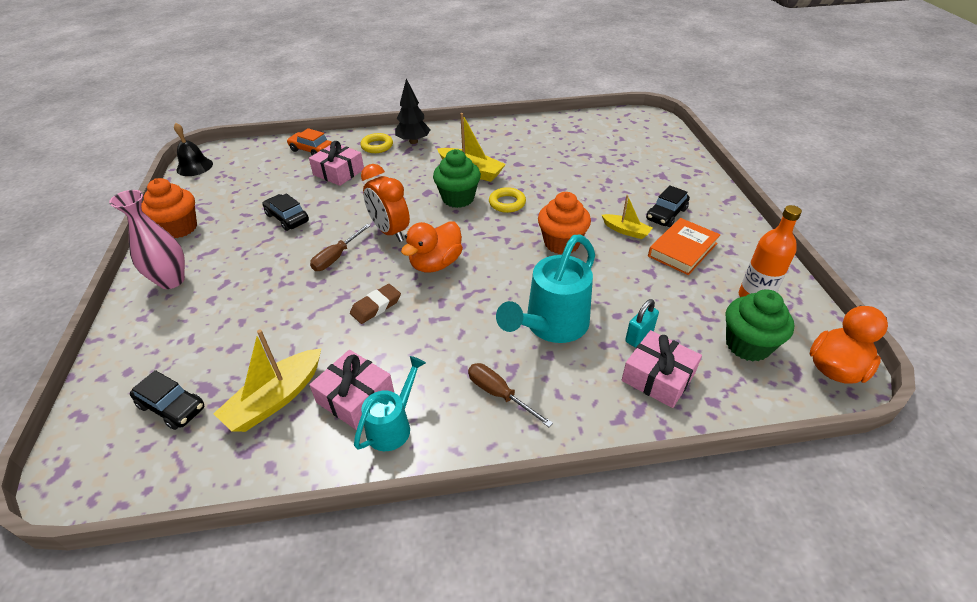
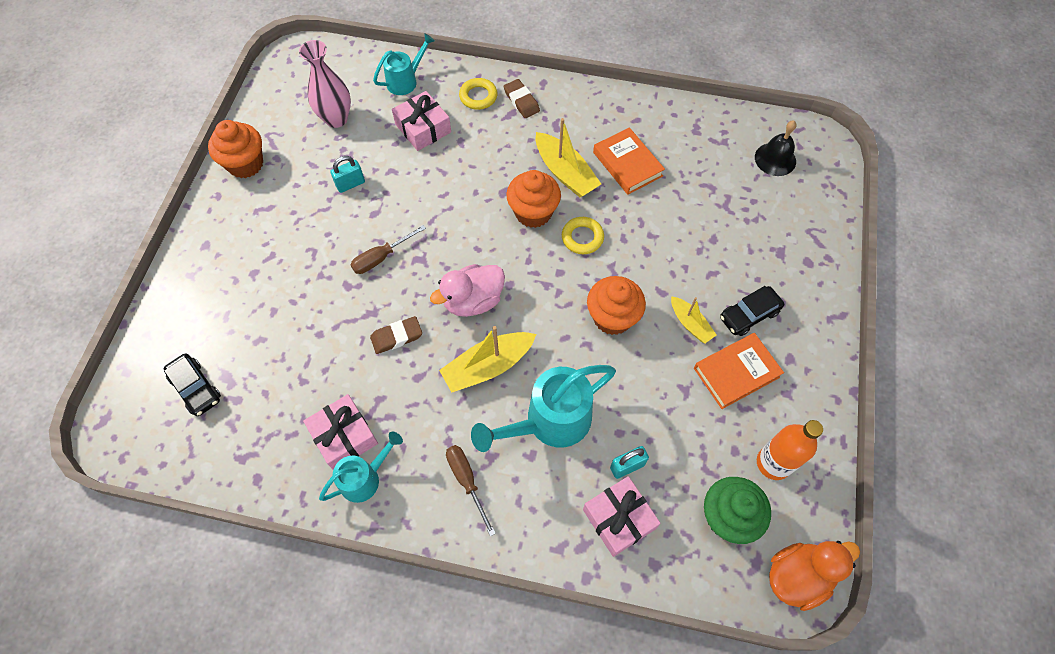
camera: 20 degrees right, 20 degrees up
(171, 281) = (224, 236): pink vase -> pink vase (336, 119)
(194, 166) = (279, 71): black bell -> black bell (775, 159)
(275, 399) = (279, 412): yellow boat -> yellow boat (488, 366)
(287, 218) = (350, 184): black car -> turquoise padlock
(311, 150) = (405, 81): orange car -> turquoise watering can
(390, 232) = (445, 239): orange clock -> none
(413, 141) = (521, 101): black tree -> brown eraser
(436, 264) = (473, 301): orange duck -> pink duck
(458, 198) = (533, 212): green cupcake -> orange cupcake
(516, 156) = (627, 164): none -> orange book

